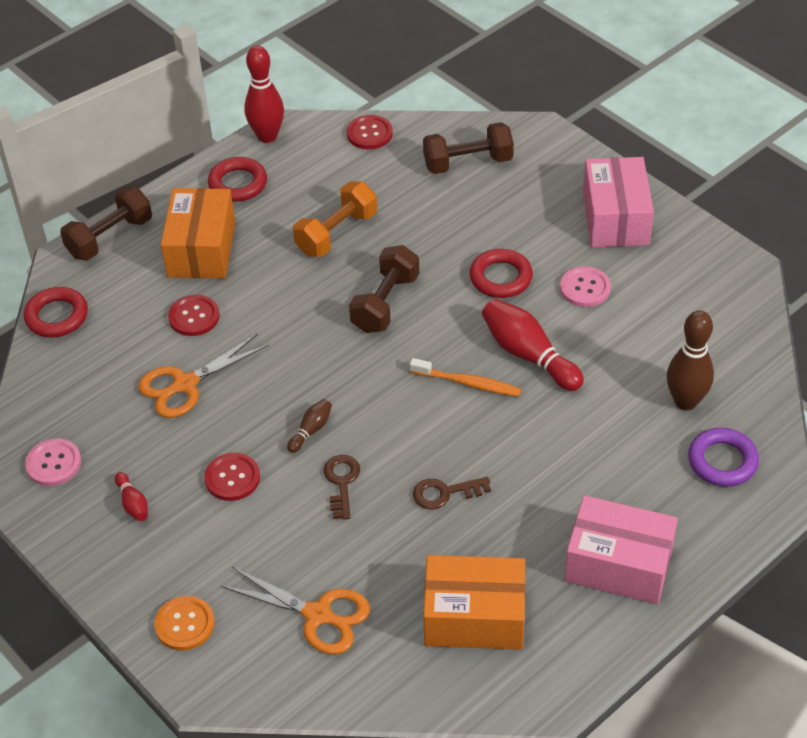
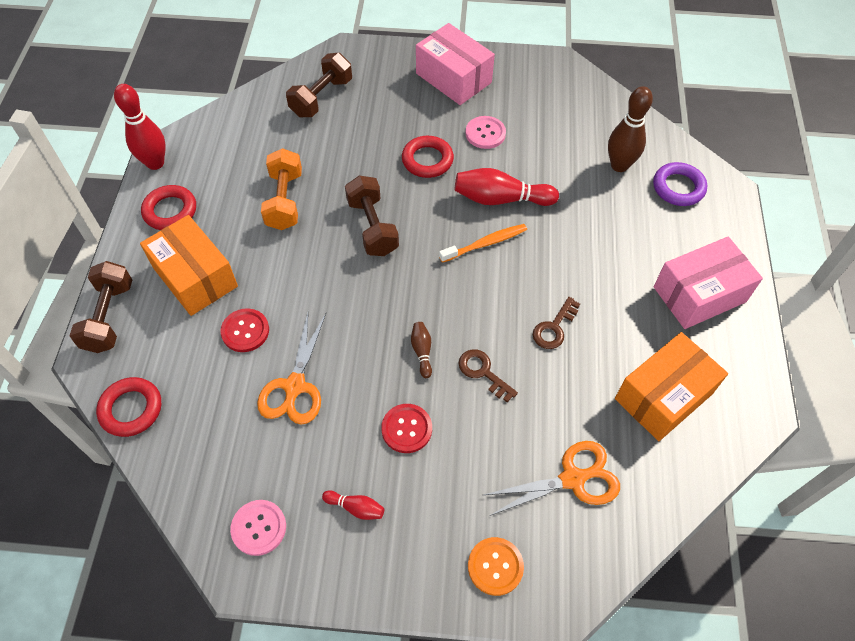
camera: 45 degrees left, 10 degrees up
(369, 133) = (231, 117): red button -> none

